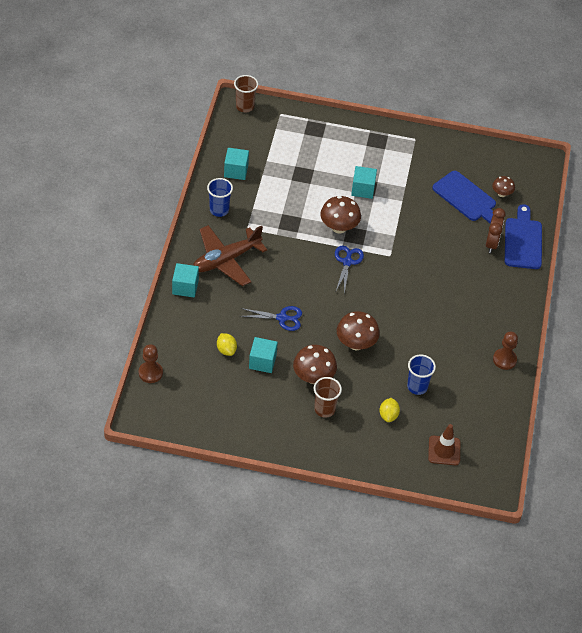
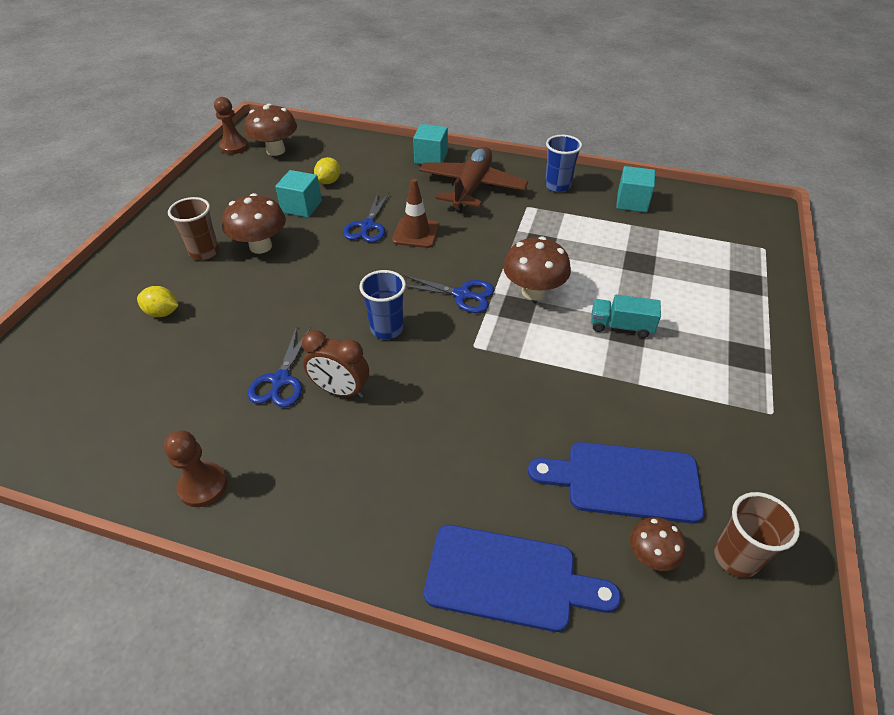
camera: 100 degrees right, 5 degrees down
(150, 373) = (313, 133): brown pawn -> brown pawn (234, 147)
(226, 260) = (472, 187): brown plane -> brown plane turned 45 degrees clockwise
(226, 350) = (329, 181): yellow lemon -> yellow lemon turned 45 degrees counterclockwise
(245, 106) = (764, 215): brown cup -> brown cup (736, 557)
(356, 344) = (304, 291): brown mushroom -> brown mushroom (276, 150)
(363, 189) = (621, 326): turquoise cube -> turquoise truck
(417, 387) = (198, 351): blue cup -> blue cup (387, 329)
(432, 341) = (281, 380): none -> blue scissors
(444, 450) = (64, 369): brown traffic cone -> brown traffic cone (416, 233)
(466, 198) = (625, 481): blue cutting board -> blue cutting board turned 45 degrees clockwise
(491, 243) = (500, 510): brown clock -> brown clock (340, 390)

